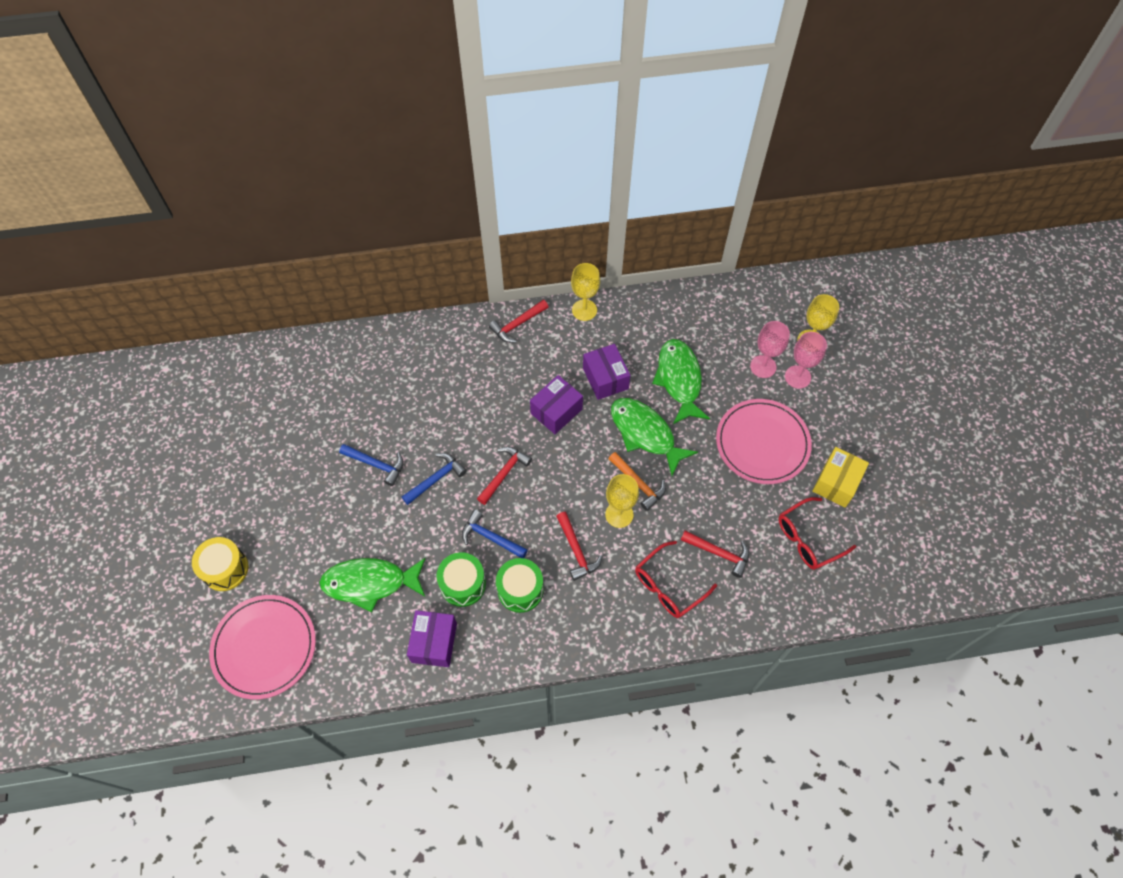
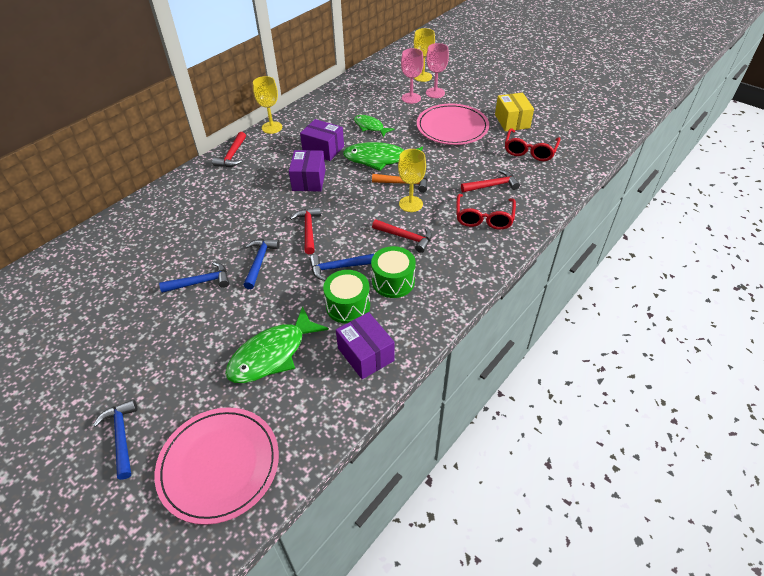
camera: 40 degrees left, 15 degrees down
(225, 569) = (121, 436): yellow drum -> blue hammer
(679, 380) = (370, 127): green fish -> green fish, size x0.60

